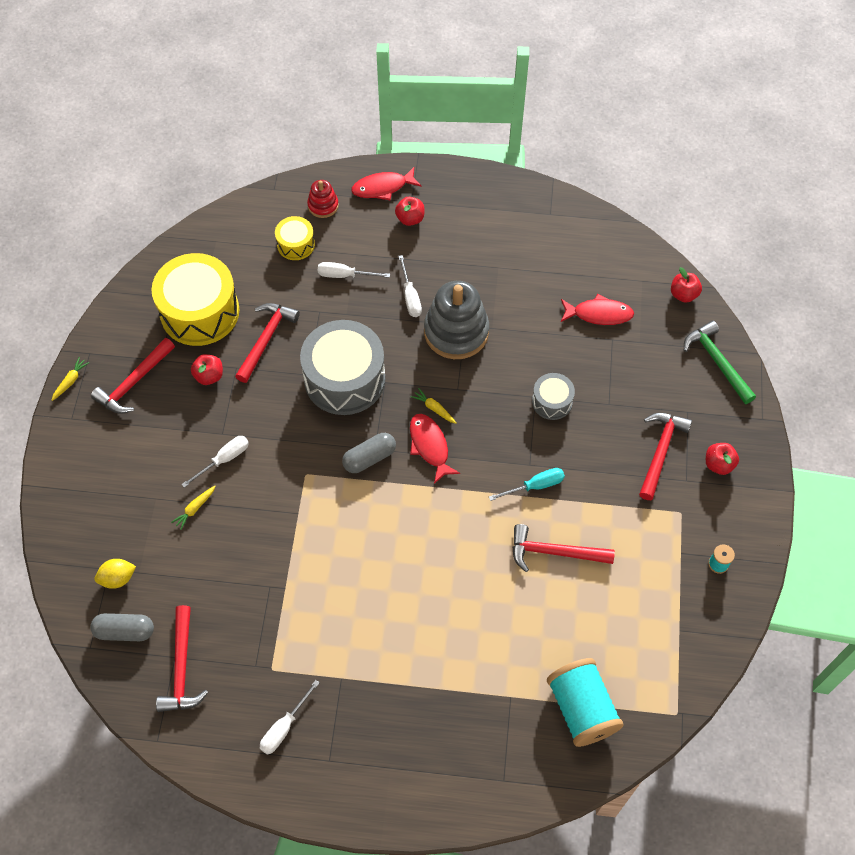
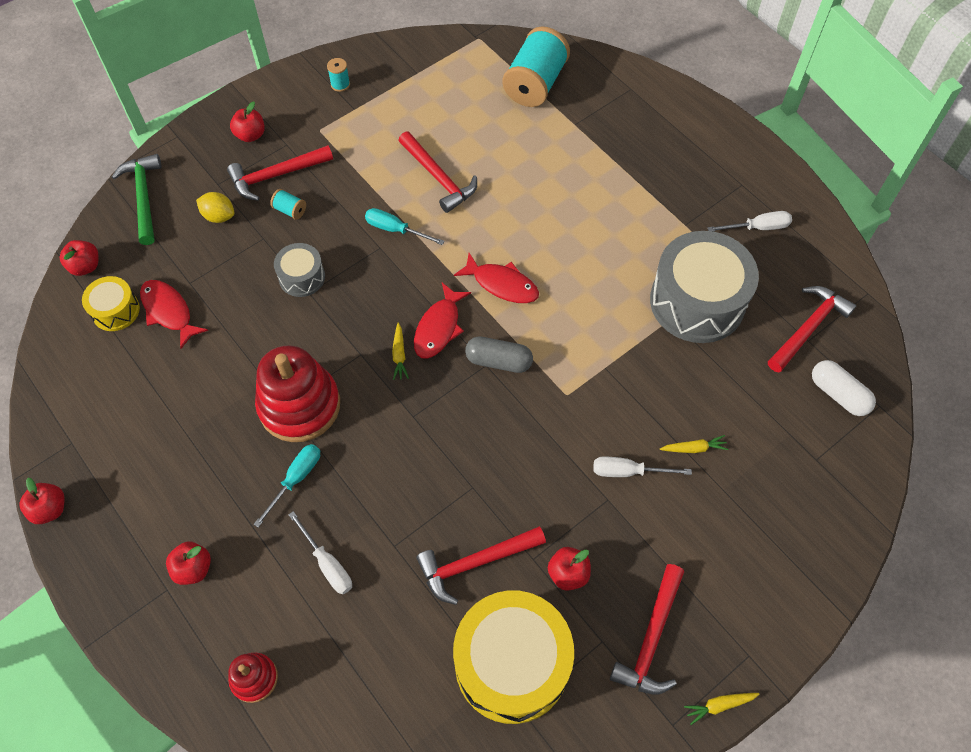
camera: 135 degrees left, 0 degrees up
(118, 578) = (813, 444): yellow lemon -> yellow lemon (219, 216)
(125, 631) = (838, 394): grey capsule -> white capsule
(134, 382) = (651, 638): red hammer -> red hammer turned 120 degrees clockwise
(296, 244) = (334, 653): yellow drum -> yellow drum (115, 310)
(344, 379) = (444, 451): grey drum -> grey drum (697, 301)
(383, 188) = (172, 638): red fish -> red fish (502, 284)
(410, 297) = (296, 479): white screwdriver -> turquoise screwdriver
(456, 332) = (299, 405): grey stacking toy -> red stacking toy
(516, 182) = (50, 509): none -> red apple
(618, 437) = (290, 210): none -> turquoise spool
(717, 362) = (144, 197): green hammer -> green hammer turned 150 degrees clockwise

